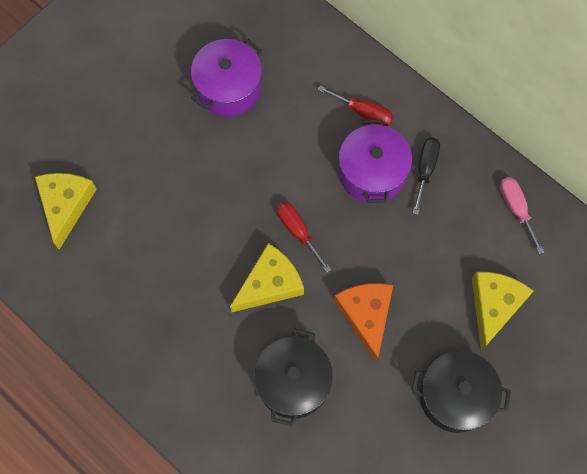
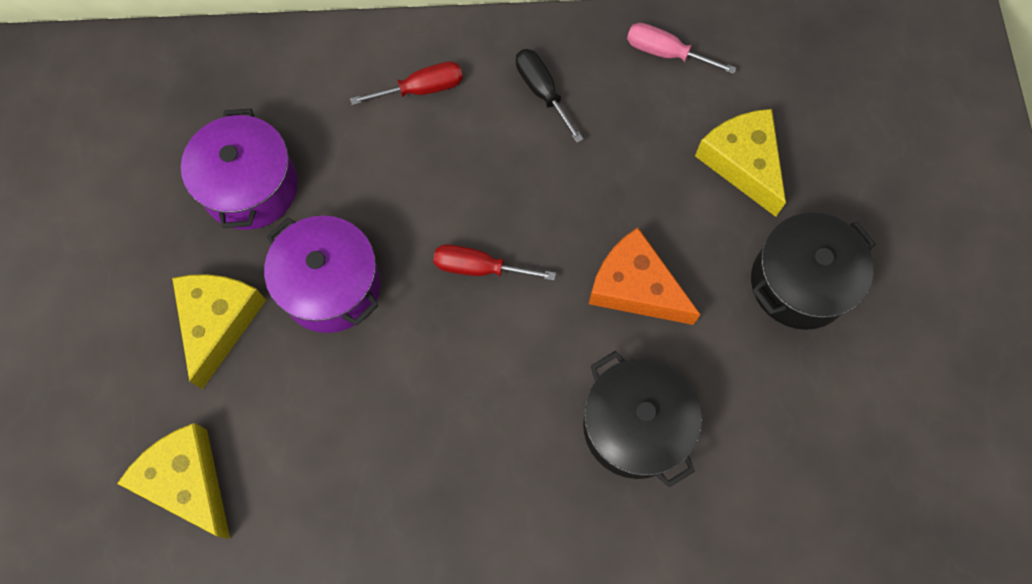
camera: 45 degrees left, 0 degrees up
(270, 284) = (505, 348): yellow cheese -> yellow cheese (218, 322)
(372, 173) = (493, 141): purple pot -> purple pot (331, 286)

